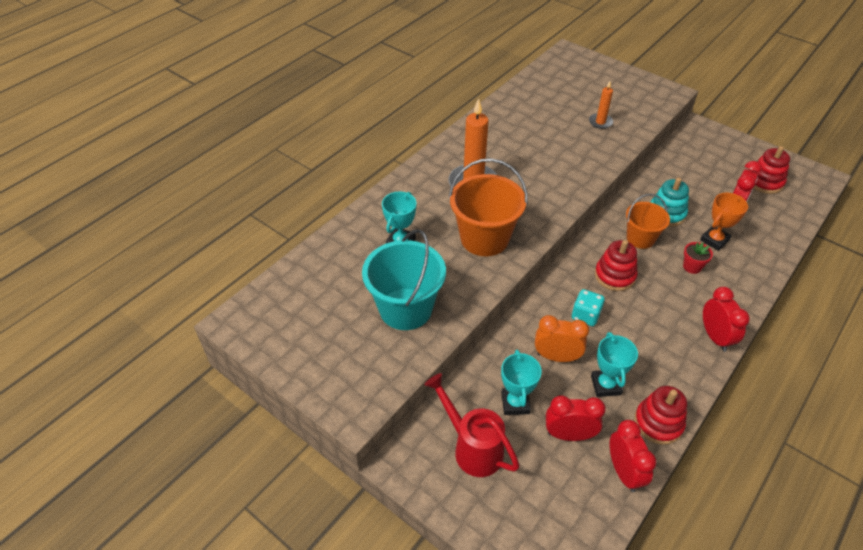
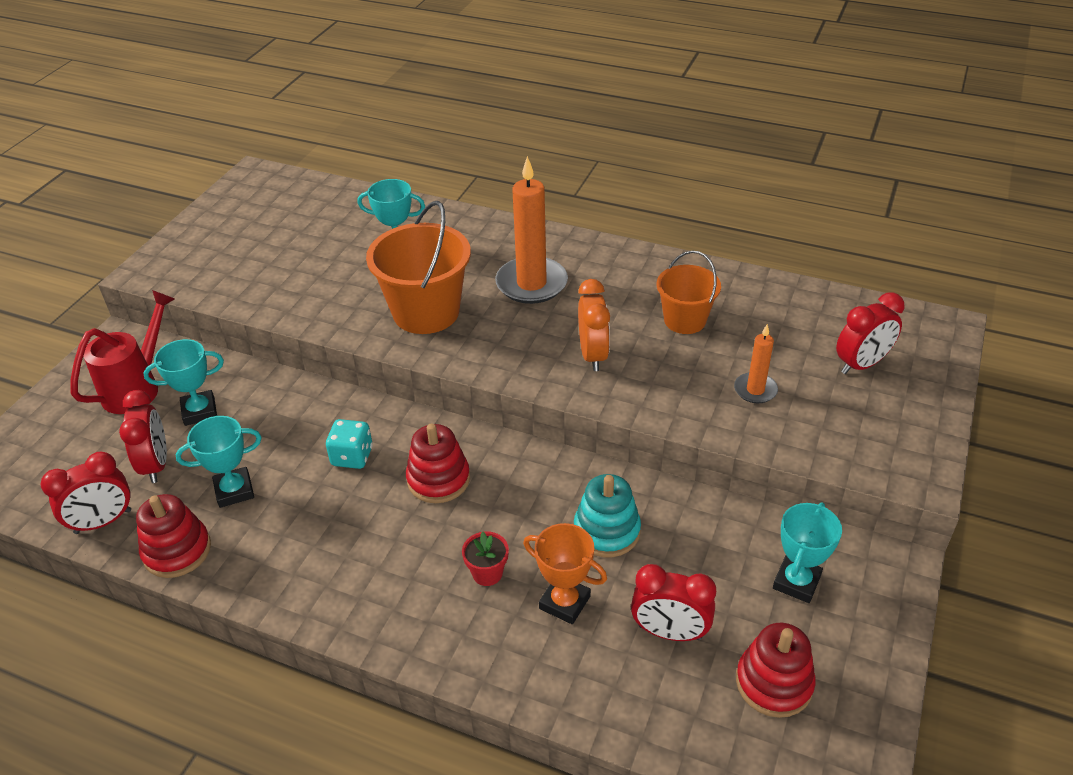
camera: 75 degrees right, 5 degrees down
(405, 309) = (290, 274): turquoise bucket -> none
(556, 357) = (275, 437): orange clock -> orange clock (593, 355)
(640, 238) = (531, 502): orange bucket -> orange bucket (685, 320)
(706, 158) = (796, 582): none -> turquoise trophy
(715, 337) = (340, 610): red clock -> red clock (861, 364)

